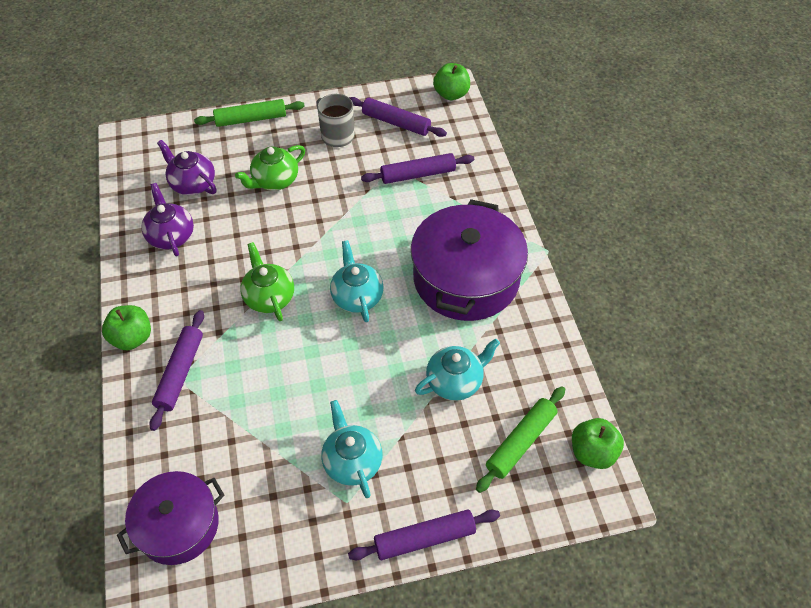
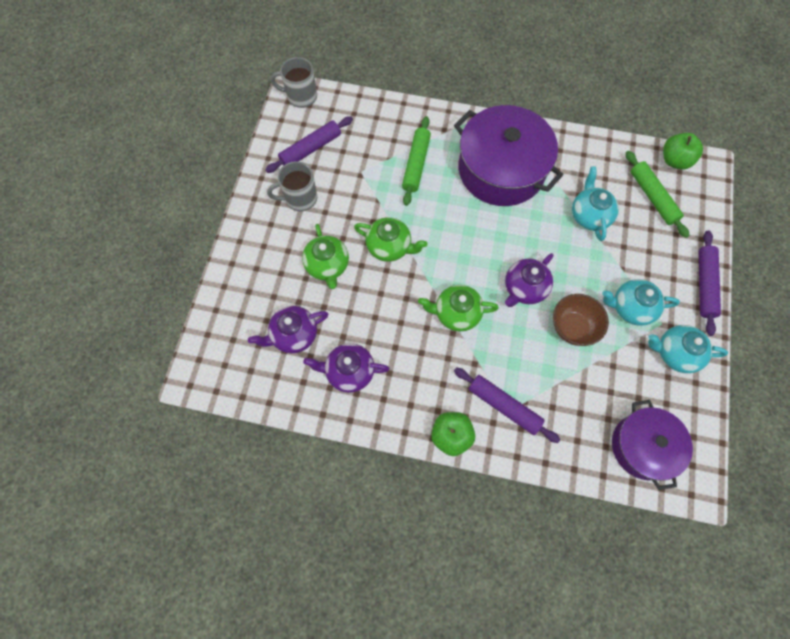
camera: 65 degrees left, 15 degrees up
(251, 119) = (237, 259): green rolling pin -> green rolling pin (416, 164)
(299, 408) = (572, 327): none -> brown bowl
(319, 218) = (390, 247): none -> green teapot
(326, 347) = (524, 288): none -> purple teapot
(357, 296) = (484, 249): turquoise teapot -> turquoise teapot (675, 353)
(418, 174) = (379, 157): purple rolling pin -> none
(451, 94) = (301, 96): green apple -> grey mug

